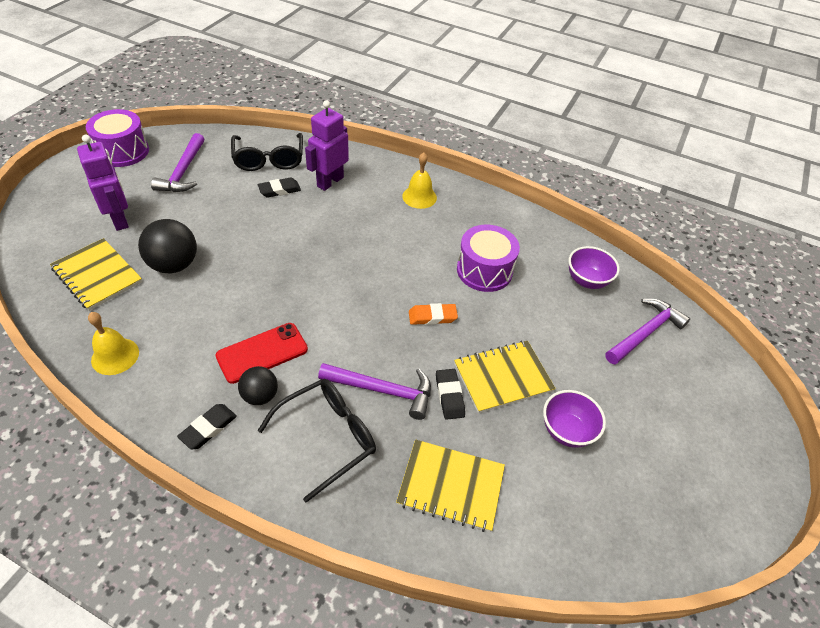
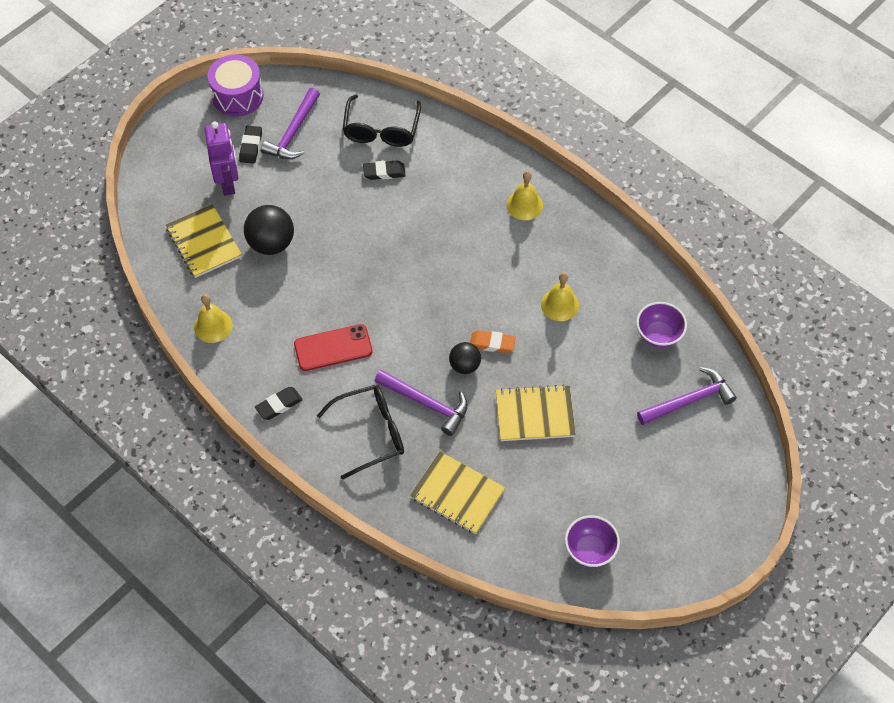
camera: 20 degrees right, 10 degrees up
(260, 396) = (324, 386): black ball -> black ball (464, 365)
(330, 182) = (437, 170): purple robot -> none
(449, 396) = (482, 421): black eraser -> black eraser (251, 146)
(484, 270) = (559, 304): purple drum -> yellow bell
(566, 431) = (571, 473): purple bowl -> purple bowl (590, 550)

